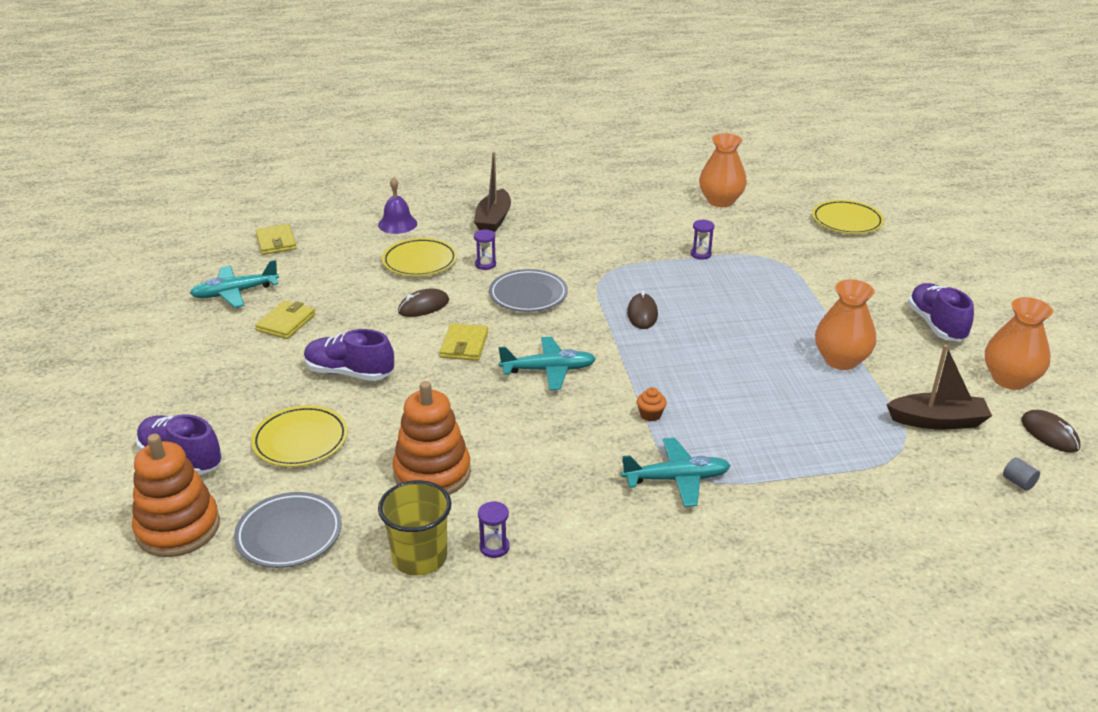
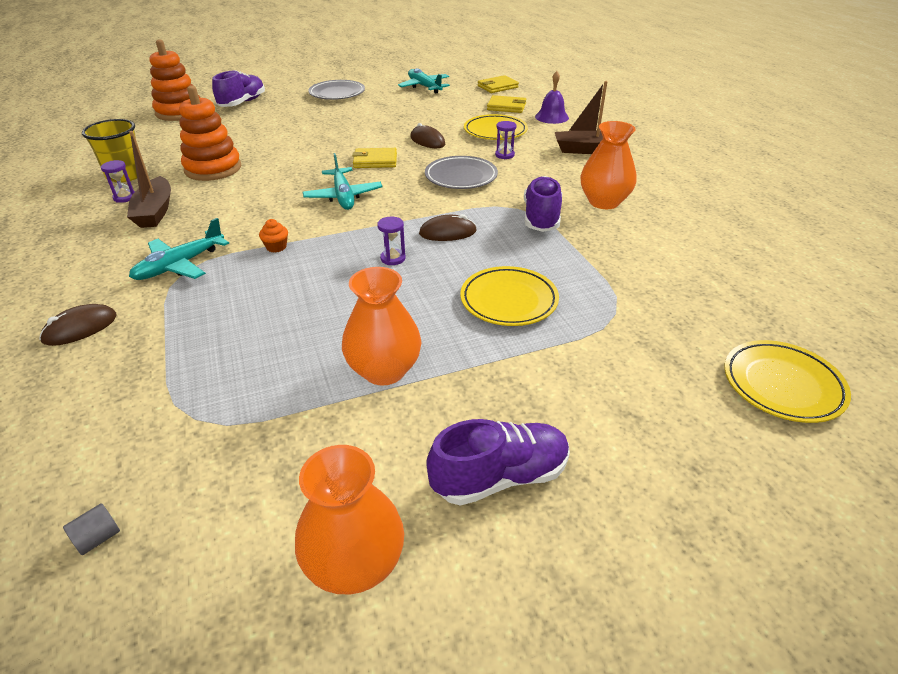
camera: 80 degrees right, 5 degrees up
(286, 322) = (392, 104): yellow wallet -> yellow wallet (506, 107)
(289, 534) = (163, 138): grey plate -> grey plate (337, 94)
(300, 441) = (255, 127): yellow plate -> yellow plate (508, 301)
(349, 373) = (333, 130): purple shoe -> purple shoe (541, 217)
(676, 479) = (180, 265): turquoise plane -> turquoise plane turned 60 degrees clockwise
(701, 254) = (592, 260): purple hourglass -> purple hourglass (393, 258)
(720, 201) = (743, 269): orange vase -> orange vase (604, 202)
(937, 421) = (249, 458): brown boat -> brown boat (155, 212)
(1049, 434) = (201, 602): brown mouse -> brown mouse (80, 328)

